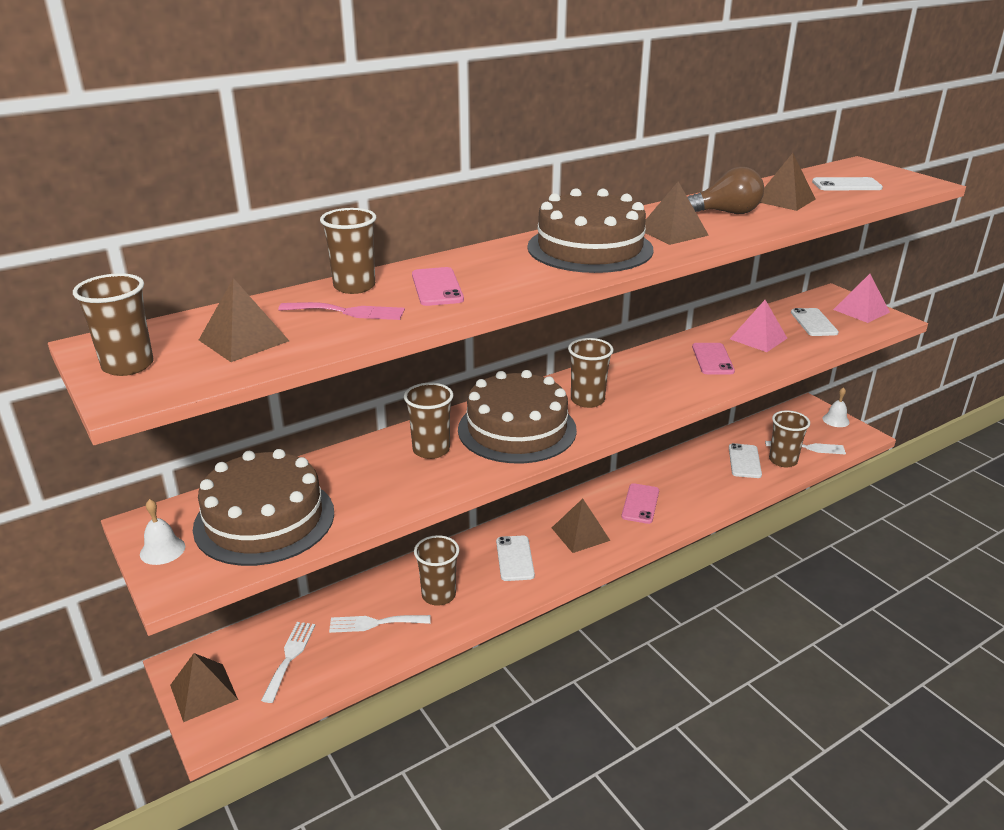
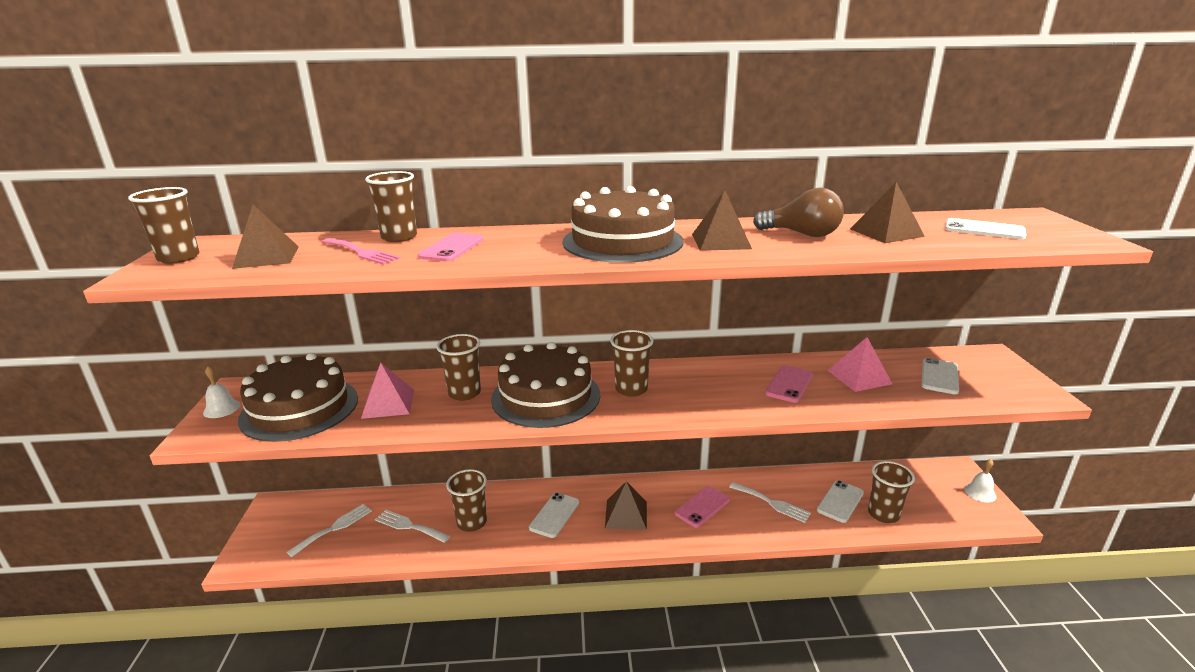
camera: 30 degrees right, 5 degrees down
(204, 692) = (264, 530): brown pyramid -> none
(809, 448) = (924, 510): white fork -> white fork (772, 503)
(861, 311) = (1011, 377): pink pyramid -> pink pyramid (388, 403)

